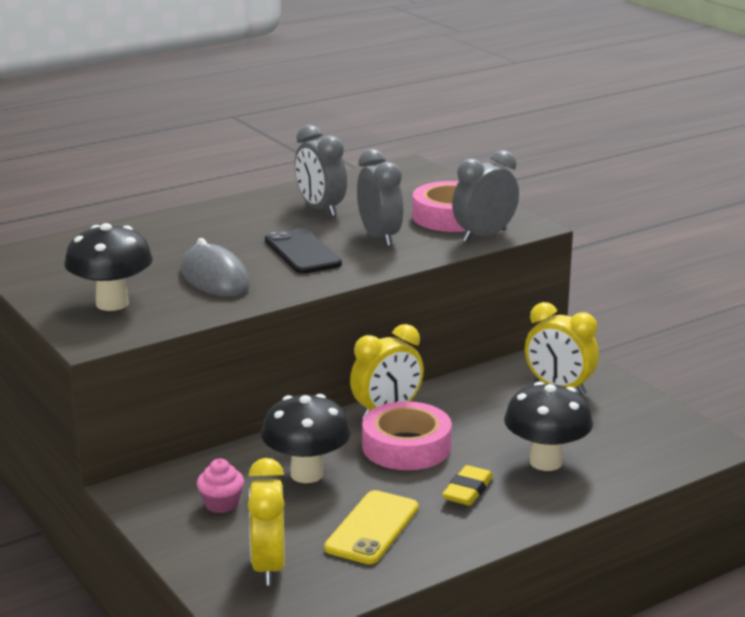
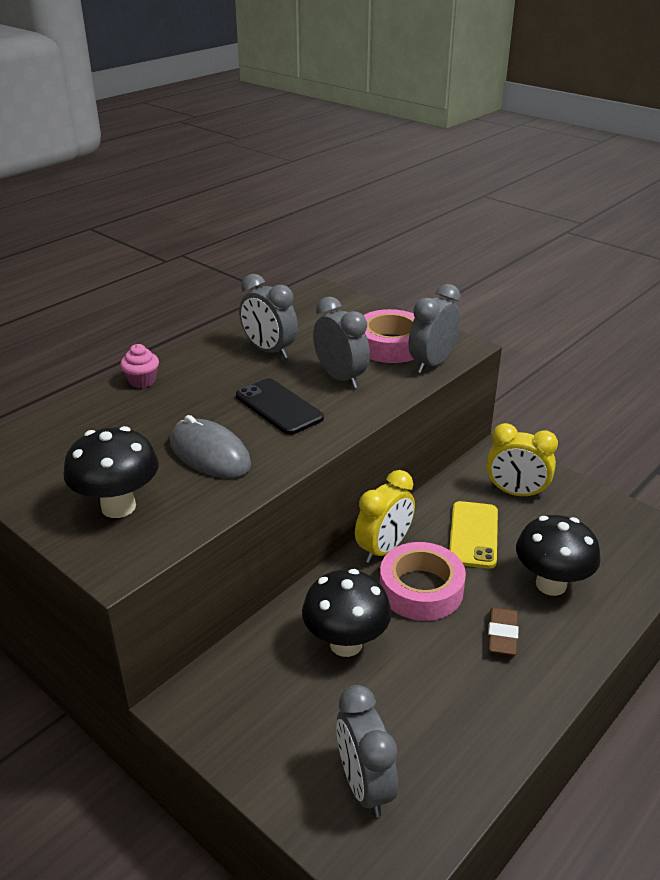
camera: 15 degrees left, 10 degrees up
(221, 504) = (280, 703): pink cupcake -> pink cupcake (142, 381)
(268, 567) = (364, 785): yellow clock -> grey clock
(372, 528) = (440, 705): yellow phone -> yellow phone (473, 535)
(468, 490) = (502, 635): yellow eraser -> brown eraser

